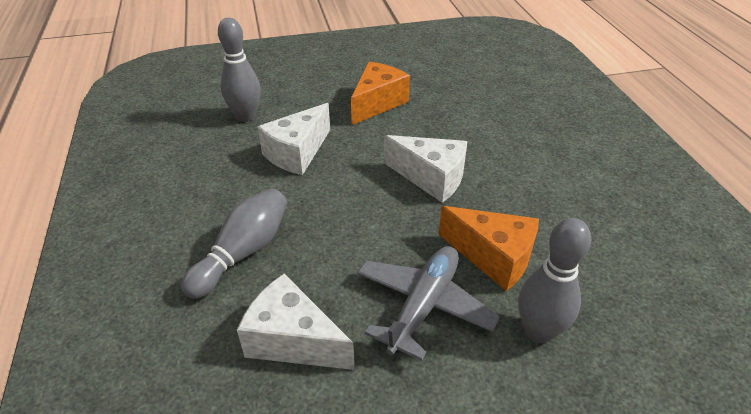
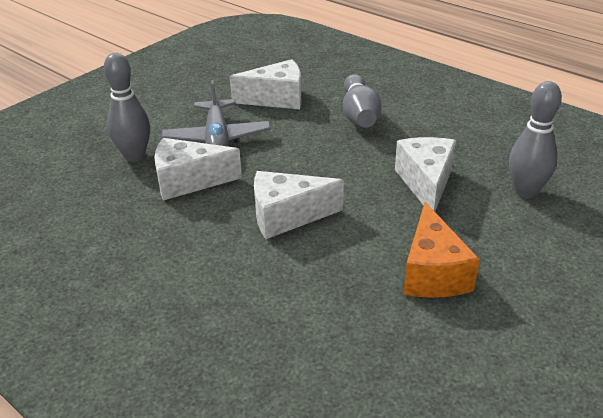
camera: 145 degrees right, 5 degrees down
(493, 257) = (188, 181): orange cheese -> white cheese

